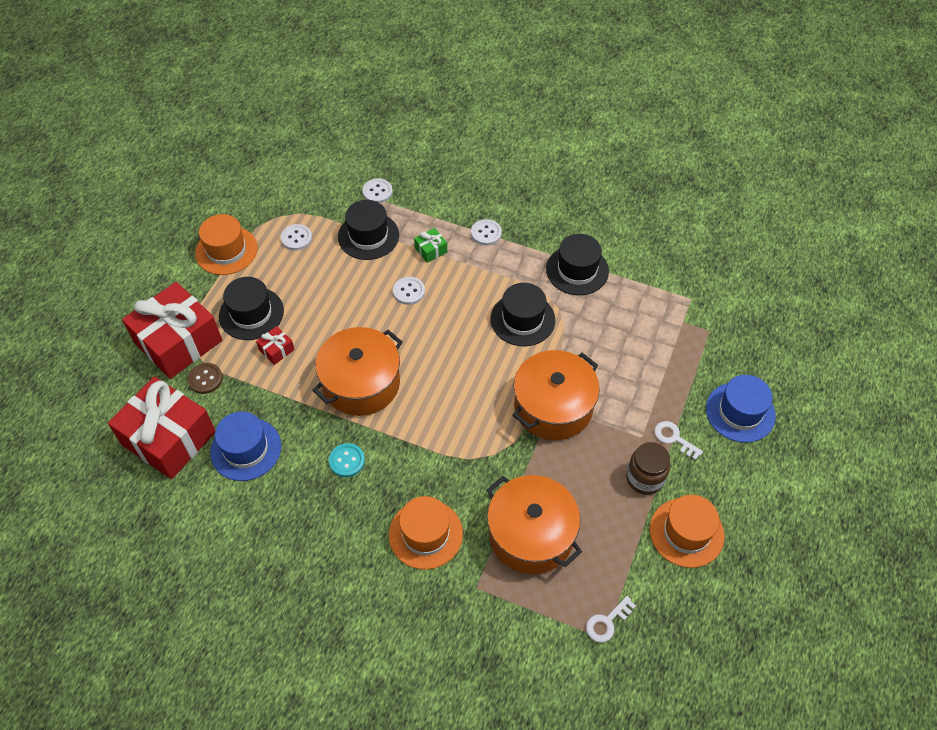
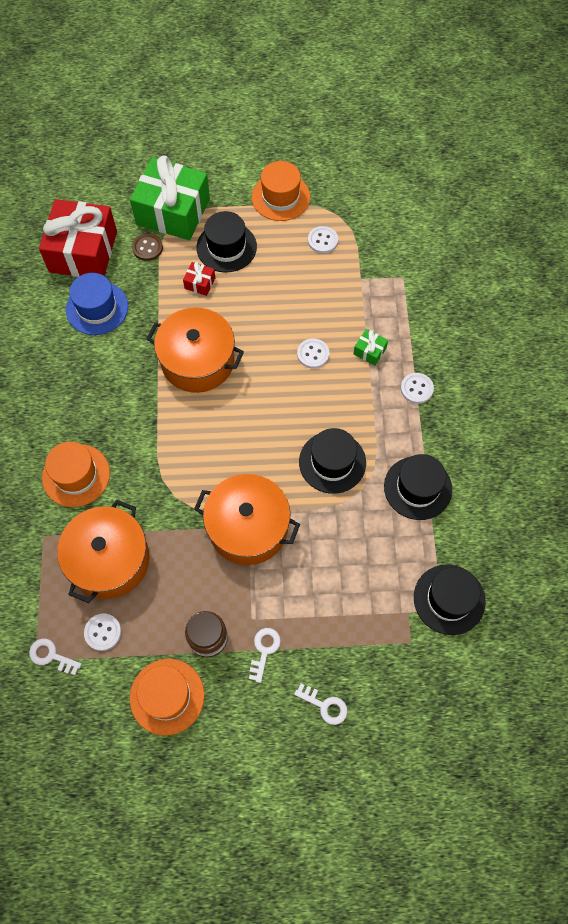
camera: 65 degrees right, 10 degrees up
(178, 342) = (173, 211): red gift -> green gift
(347, 461) = (118, 385): turquoise button -> none
(368, 236) = (357, 294): black hat -> black hat (449, 599)
(377, 192) = (412, 277): white button -> white button (103, 632)
(740, 412) = (325, 705): blue hat -> white key

